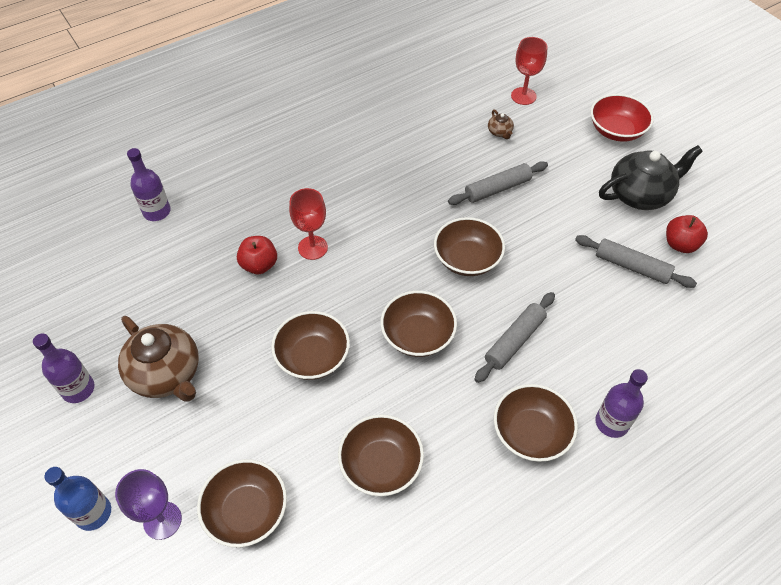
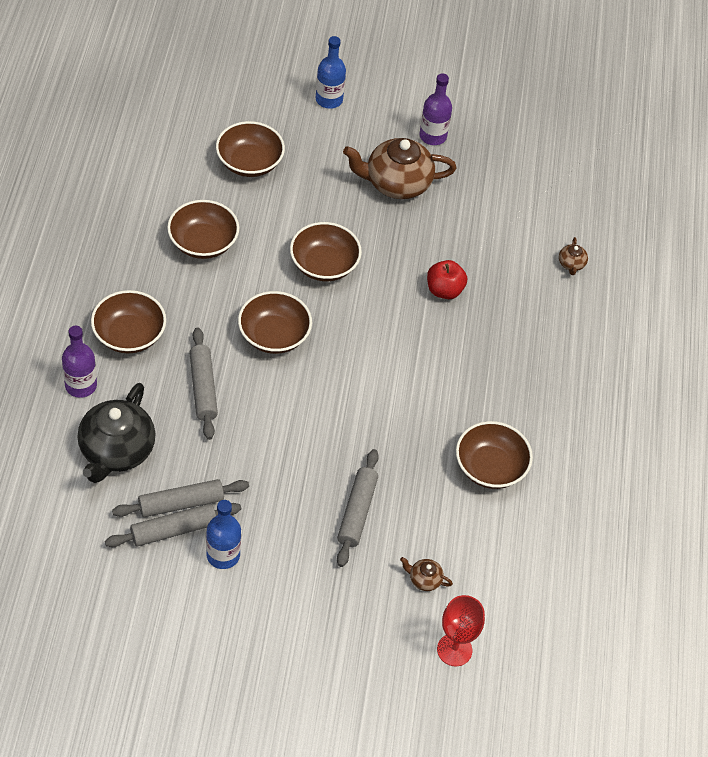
camera: 125 degrees right, 0 degrees up
(157, 212) = (571, 264): purple bottle -> brown teapot
(162, 520) = (288, 124): purple goblet -> none
(312, 247) = (427, 334): red goblet -> none
(467, 259) = (307, 423): brown bowl -> brown bowl (490, 467)
(610, 278) = (181, 503): none -> grey rolling pin
(611, 229) = (223, 555): none -> blue bottle
(616, 130) = (324, 686): red bowl -> none
(640, 194) = (231, 619): black teapot -> black teapot (116, 451)
(680, 244) = (151, 590): red apple -> none

